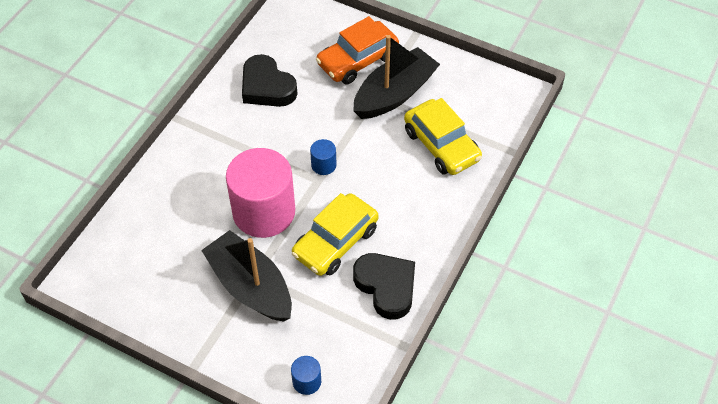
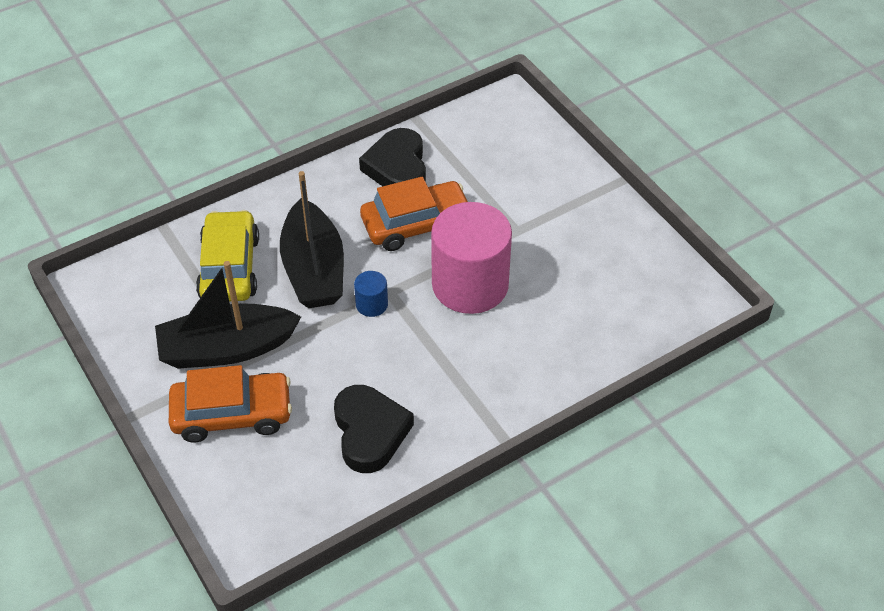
camera: 150 degrees left, 5 degrees down
(250, 286) = (527, 222): black boat -> black boat (314, 269)
(307, 381) = (522, 130): blue cylinder -> none
(335, 242) = (416, 224): yellow car -> orange car

